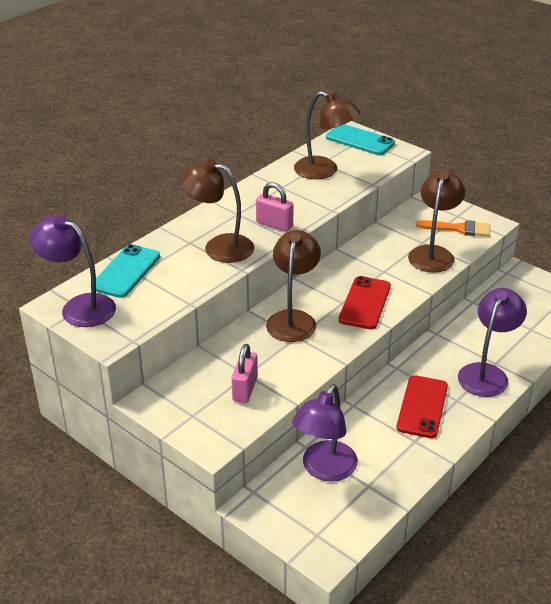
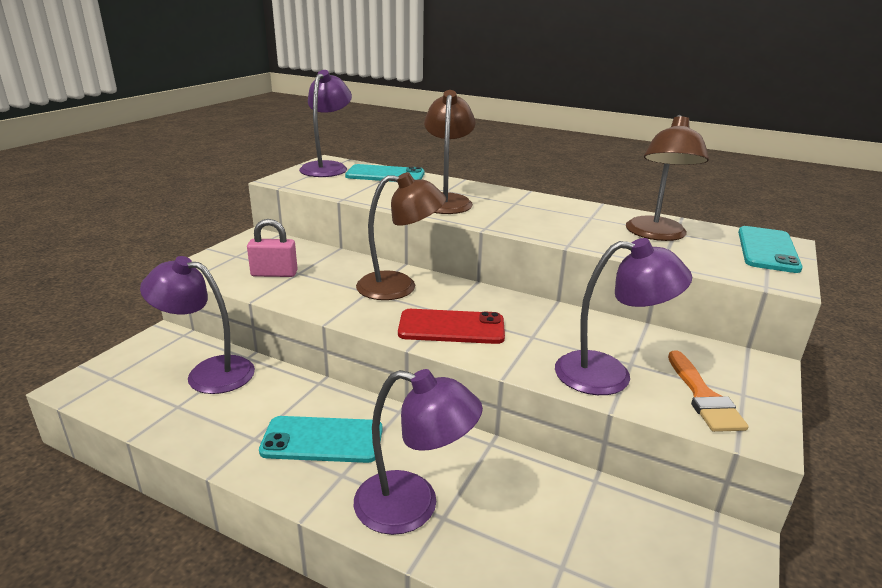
camera: 75 degrees right, 10 degrees down
(274, 224) = (507, 219): pink padlock -> none
(422, 407) = (322, 440): red phone -> turquoise phone
(433, 253) = (609, 374): brown lamp -> purple lamp

